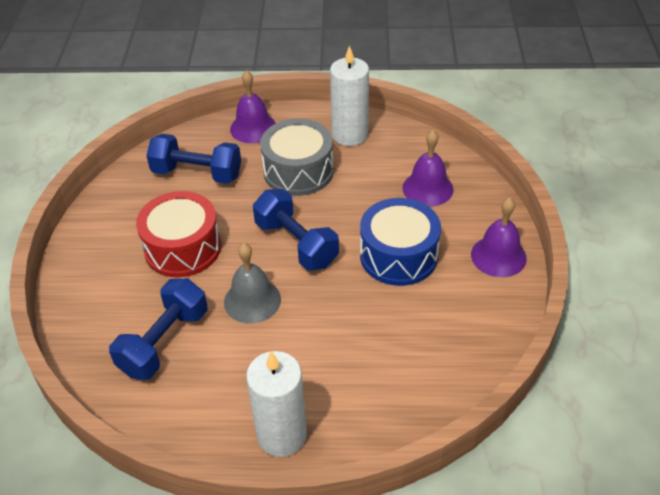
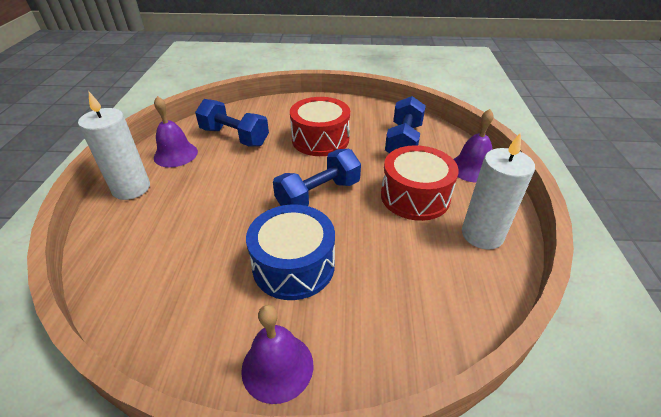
camera: 90 degrees right, 5 degrees down
(252, 300) = (260, 172): grey bell -> none
(298, 171) = (415, 196): grey drum -> red drum
(427, 188) = (399, 301): purple bell -> purple bell (175, 154)

